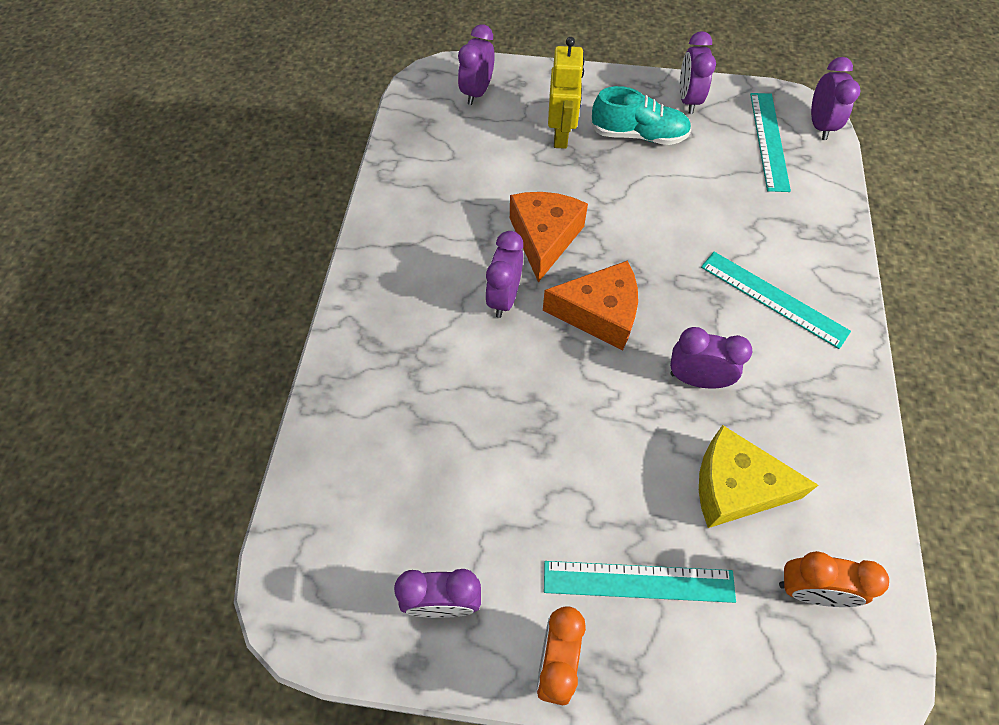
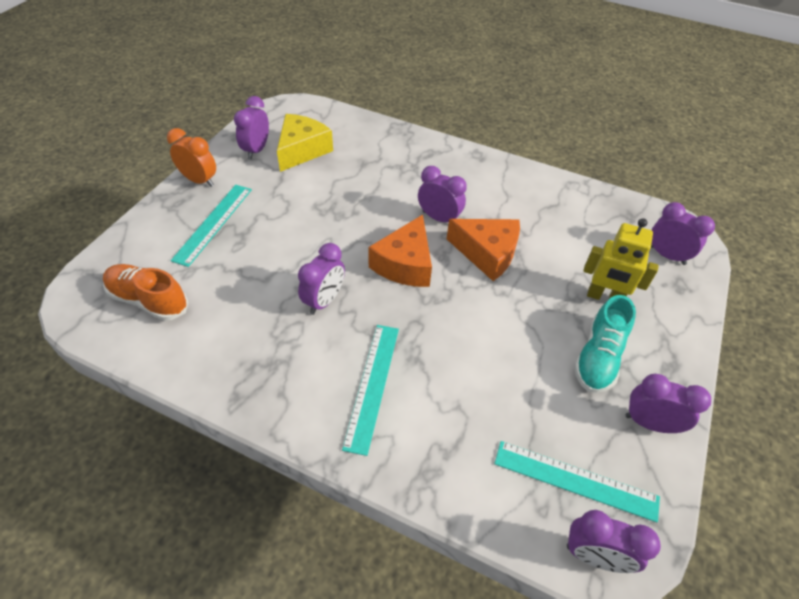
camera: 105 degrees right, 10 degrees down
(735, 487) = (235, 290): yellow cheese -> yellow cheese (302, 150)
(773, 299) = (372, 385): turquoise ruler -> turquoise ruler turned 45 degrees counterclockwise
(809, 590) = (148, 300): orange clock -> orange shoe

